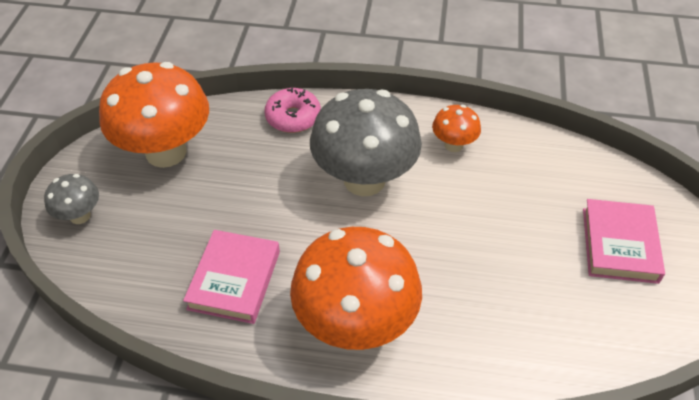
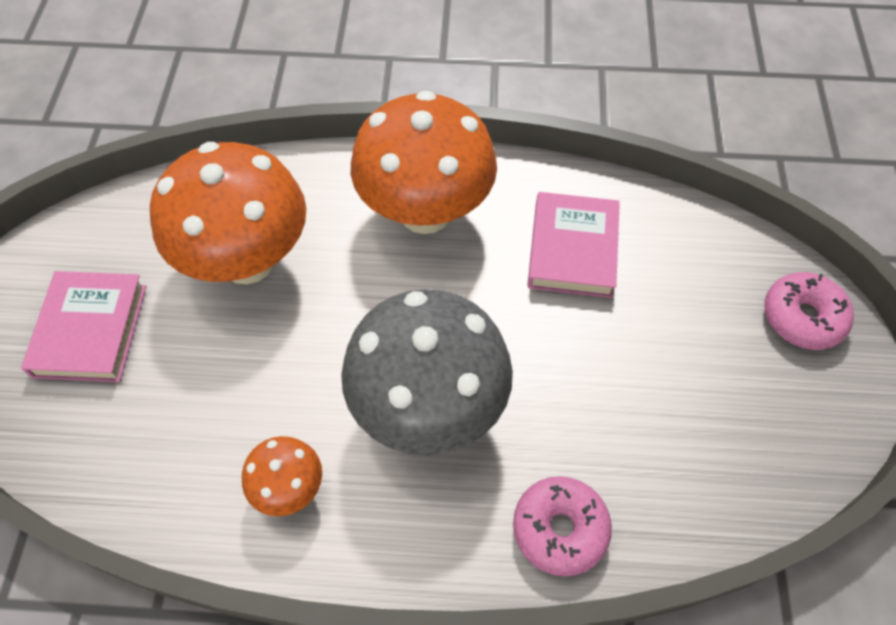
camera: 175 degrees right, 10 degrees up
(80, 216) = (802, 317): grey mushroom -> pink donut
(166, 152) = (739, 434): orange mushroom -> orange mushroom (248, 260)

